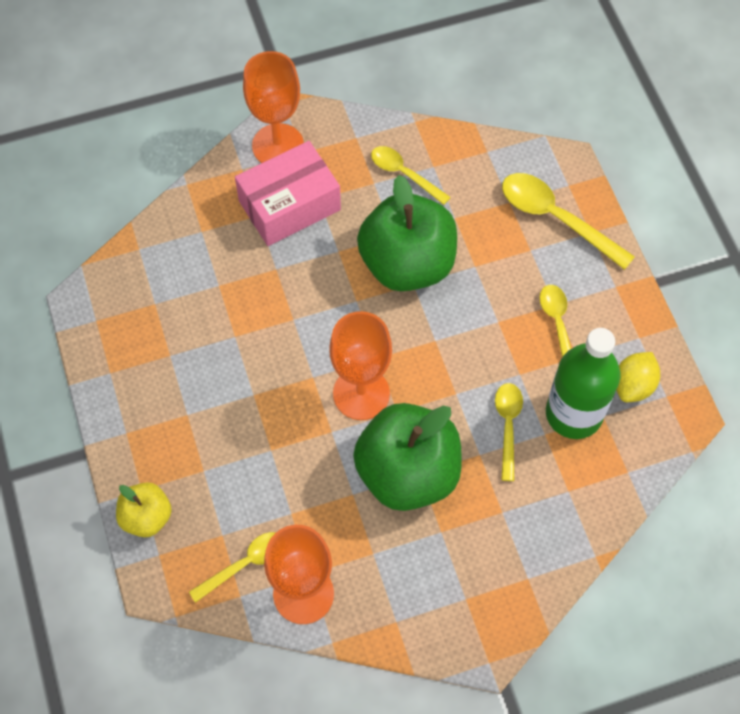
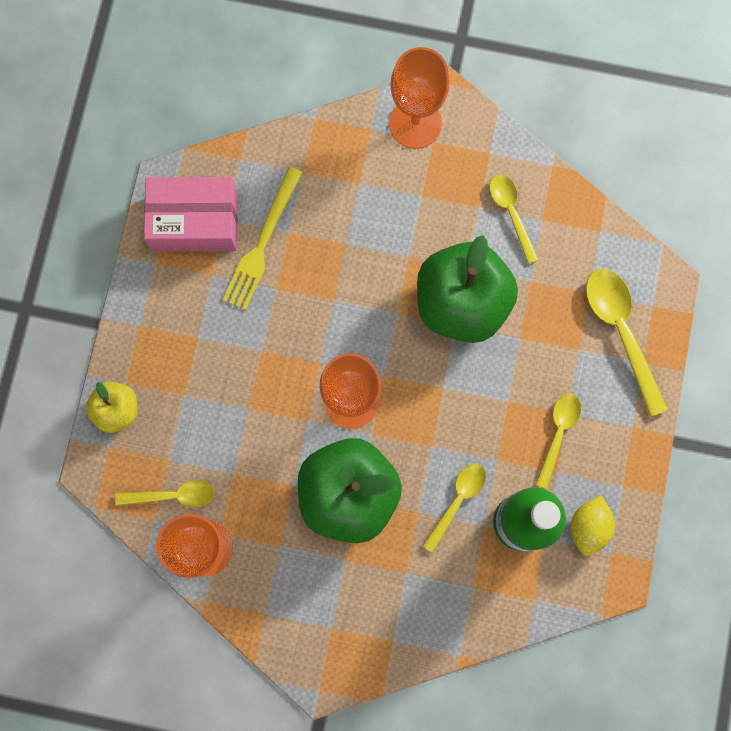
camera: 30 degrees right, 15 degrees up
(200, 305) = (262, 243): none -> yellow fork
(289, 205) = (392, 188): pink box -> pink box (195, 221)
(633, 385) = (588, 527): yellow lemon -> yellow lemon turned 45 degrees counterclockwise

